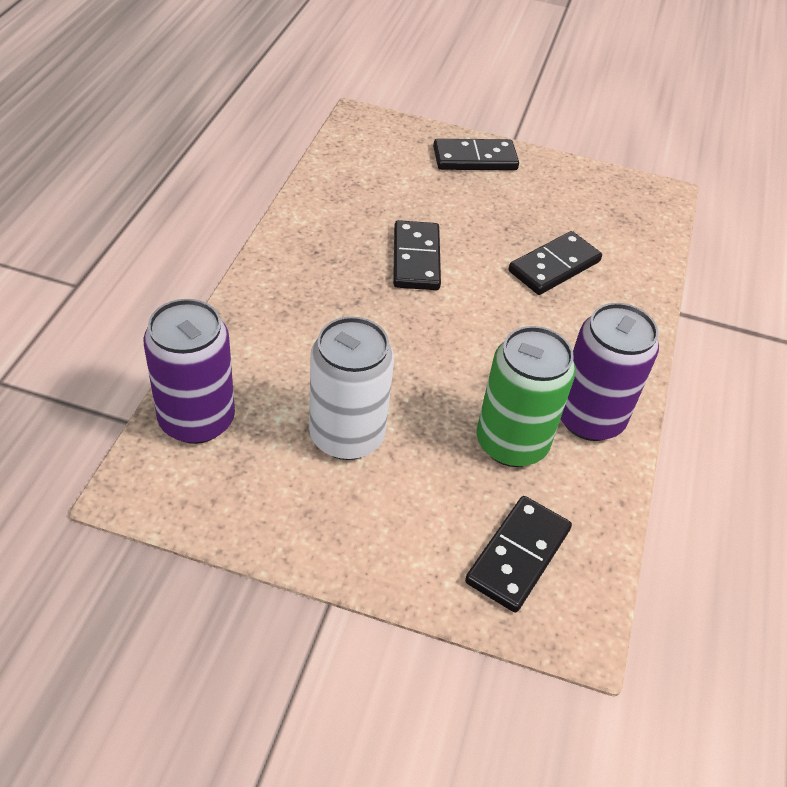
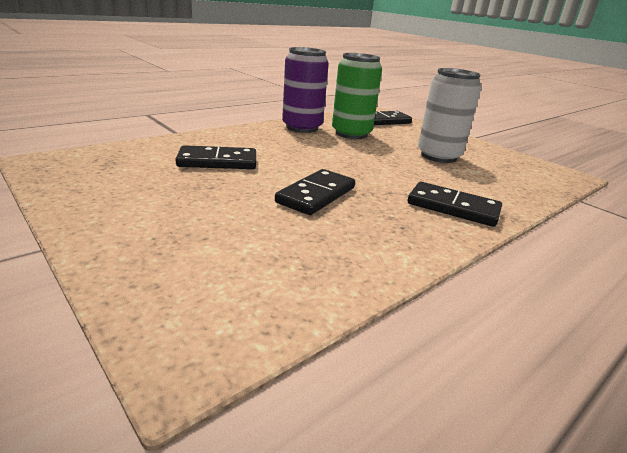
camera: 145 degrees left, 20 degrees down
(197, 420) = (532, 183): purple can -> none
(475, 159) = (132, 239): black domino -> black domino (453, 207)

